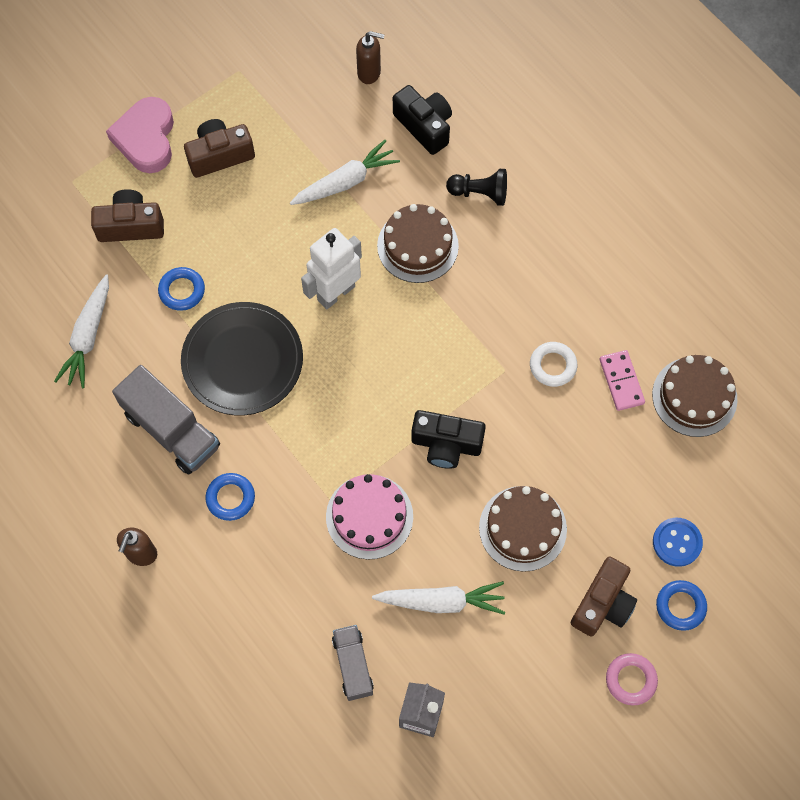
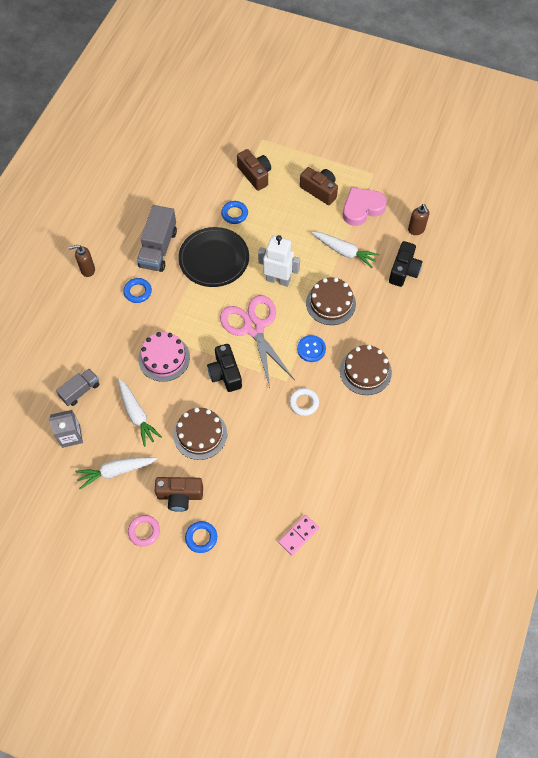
camera: 60 degrees right, 5 degrees down
(88, 336) = (185, 189): white carrot -> white carrot (116, 471)
(146, 138) = (306, 156): pink heart -> pink heart (362, 208)
(394, 367) = (254, 327): none -> pink scissors
(479, 193) = (382, 316): black pawn -> none
(621, 381) = (317, 442): pink domino -> pink domino (298, 535)
(677, 542) = (238, 518): blue button -> blue button (311, 349)
(694, 396) = (332, 485): brown cake -> brown cake (365, 371)

